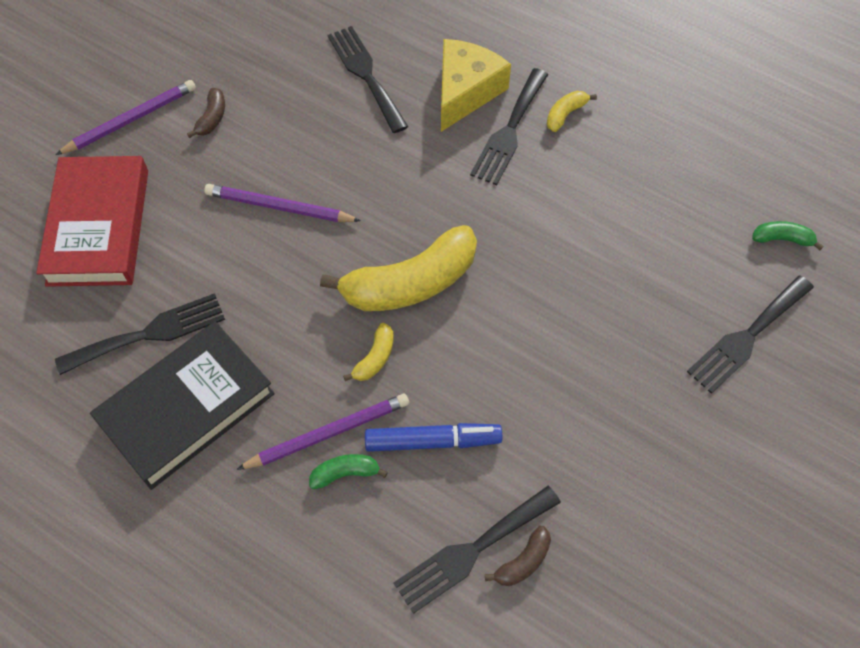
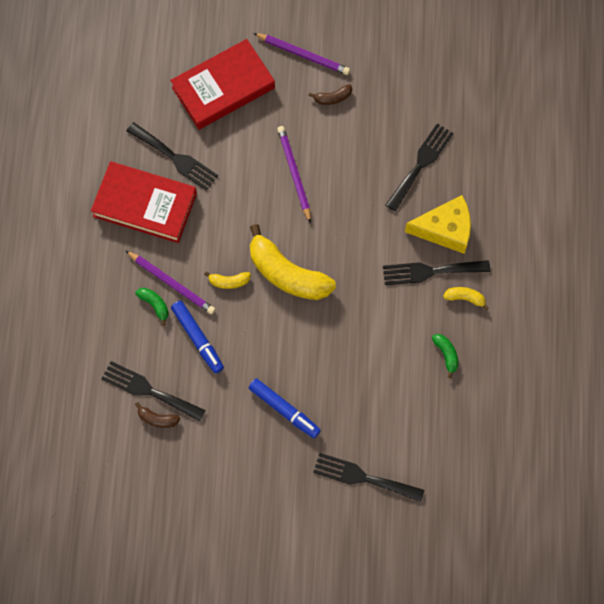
camera: 60 degrees right, 10 degrees up
(186, 408) = (145, 205): black book -> red book
(601, 383) = (284, 409): none -> blue marker
(782, 239) = (447, 470): green banana -> green banana (446, 354)

